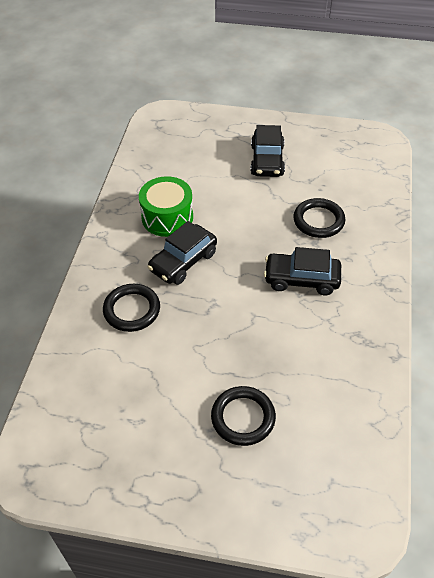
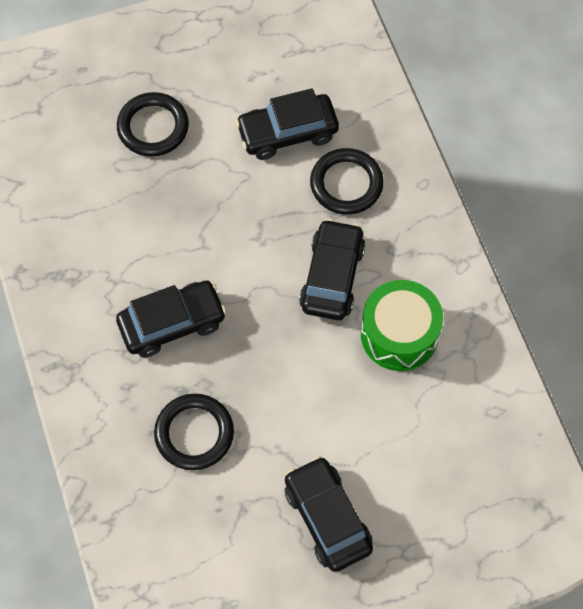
camera: 150 degrees right, 15 degrees up
(145, 363) = (287, 133): none -> black car

